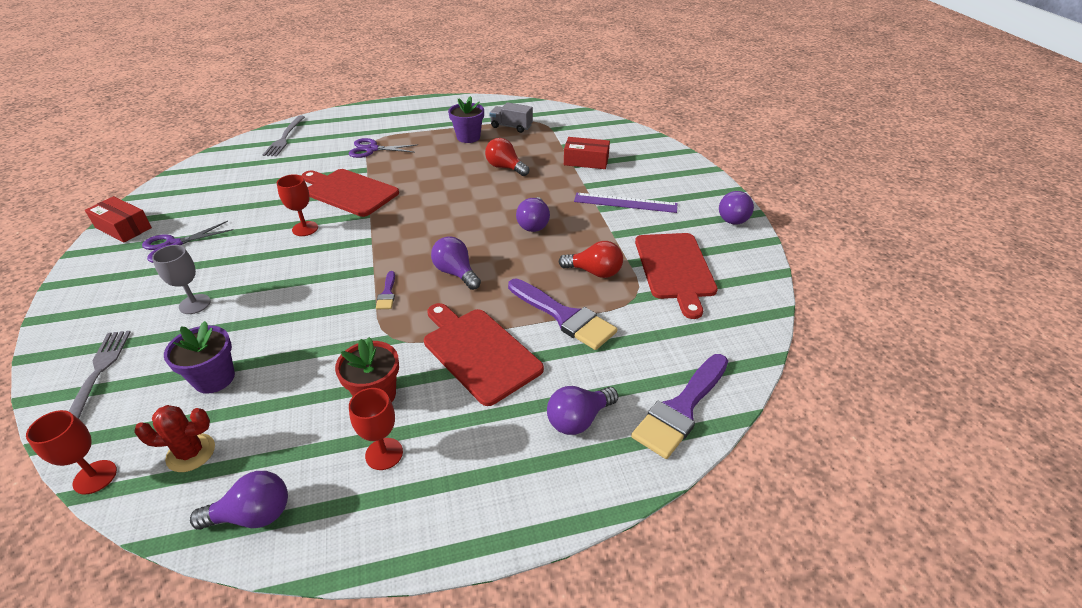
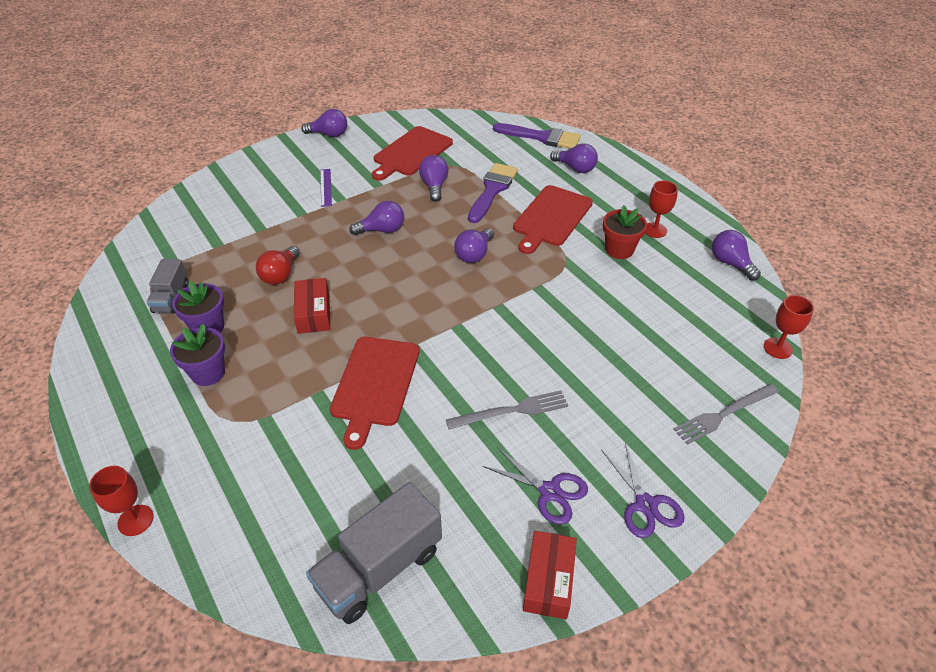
camera: 110 degrees left, 5 degrees up
(191, 453) = (725, 312): red cactus -> none
(195, 304) = (613, 405): grey goblet -> none
(214, 378) = (670, 338): purple flower pot -> purple flower pot (208, 373)
(215, 173) = (379, 568): none -> grey truck
(285, 137) = (243, 542): grey fork -> grey fork (512, 411)
(305, 229) = (462, 386): red goblet -> red goblet (135, 520)
(372, 149) = (261, 411): purple scissors -> purple scissors (645, 504)
(387, 293) = (522, 284): purple brush -> none
(586, 161) = (251, 223): red box -> red box (313, 313)
(594, 272) = (434, 186): red light bulb -> purple light bulb
(625, 202) = (325, 187): purple ruler -> purple ruler, size x0.66
(675, 268) = (411, 153): red cutting board -> red cutting board turned 150 degrees clockwise

